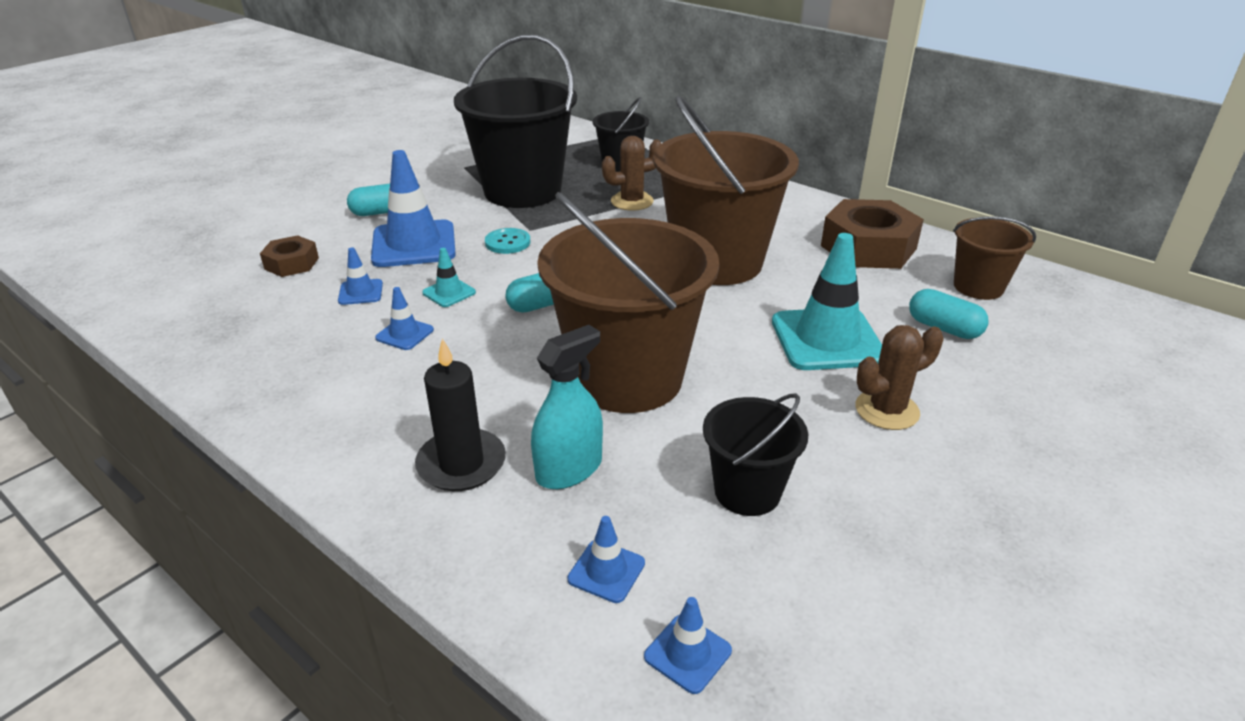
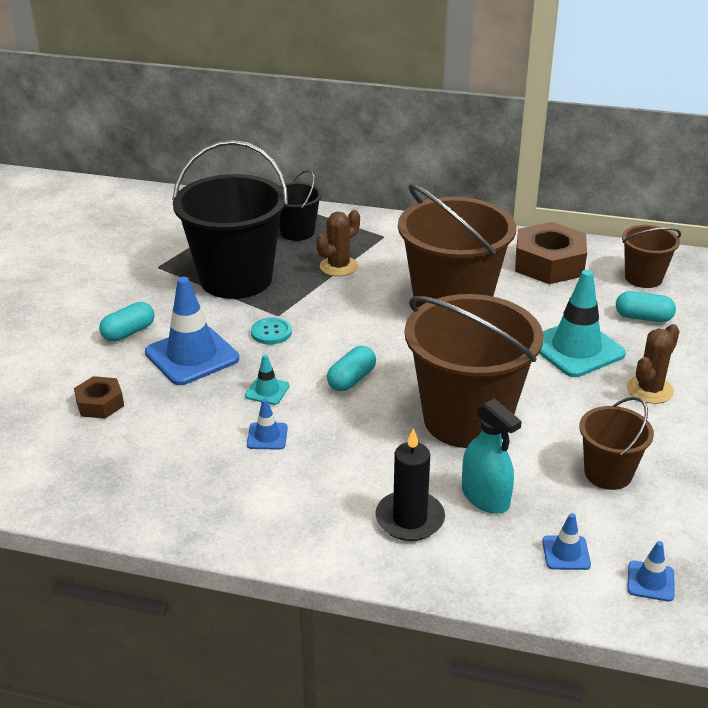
camera: 25 degrees left, 0 degrees up
(360, 292) = (192, 412): blue traffic cone -> none
(569, 469) = (485, 497): turquoise spray bottle -> turquoise spray bottle turned 120 degrees clockwise
(747, 491) = (608, 473): black bucket -> brown bucket

